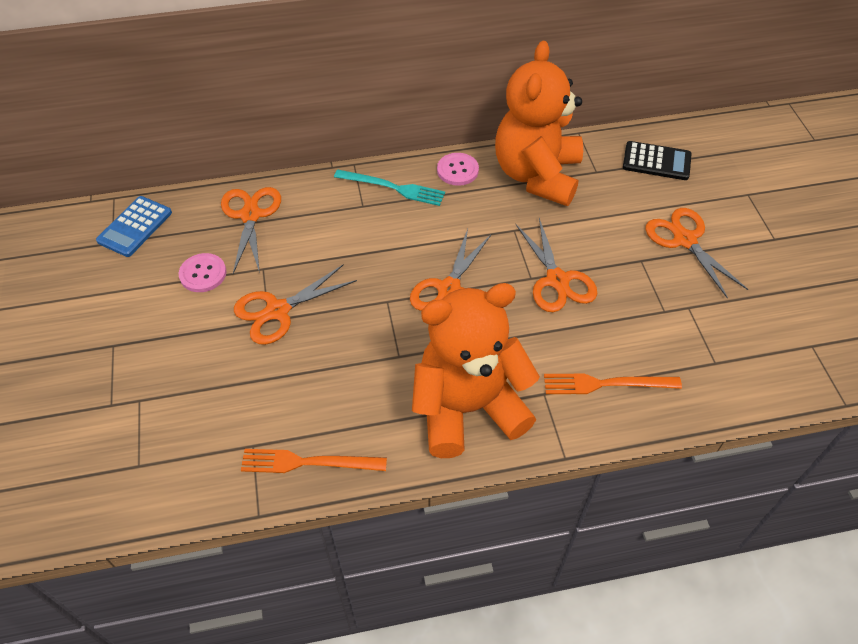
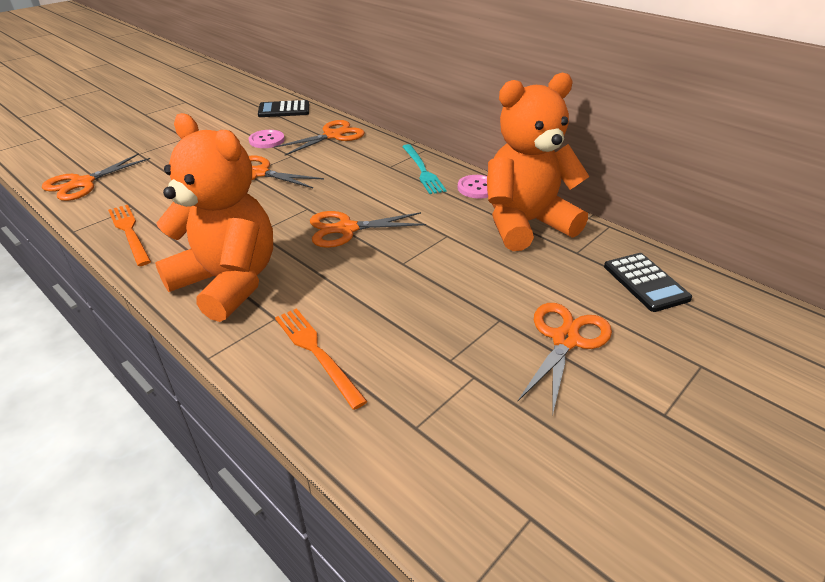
camera: 55 degrees right, 15 degrees down
(135, 227) = (284, 110): blue calculator -> black calculator
(557, 280) = (415, 278): orange scissors -> orange scissors (82, 183)

